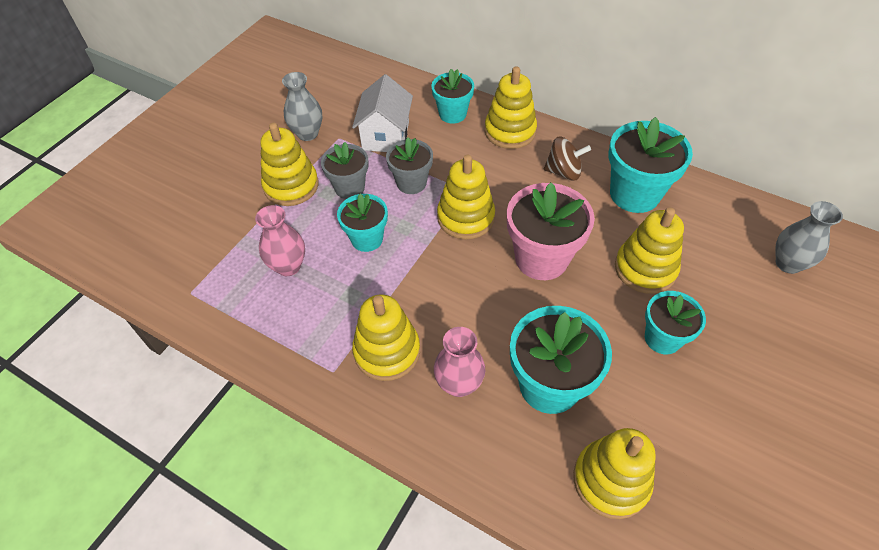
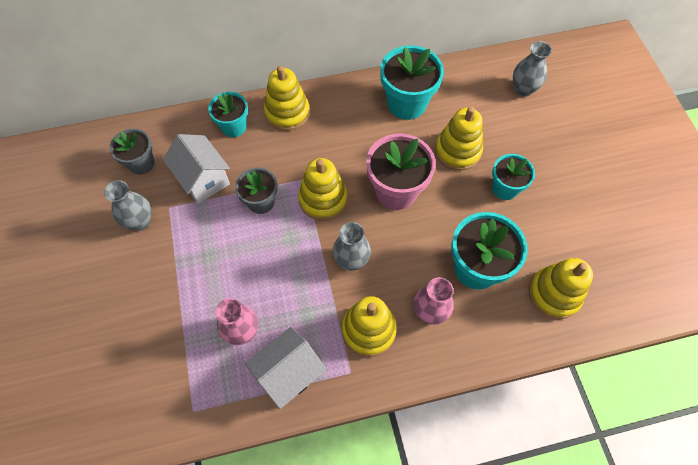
camera: 45 degrees left, 10 degrees up
(285, 328) = (289, 373): none -> white house
(291, 186) = (175, 272): yellow stacking toy -> none
(349, 188) = (221, 239): grey flower pot -> grey flower pot (141, 163)
(367, 239) = (274, 267): turquoise flower pot -> none
(435, 284) = (351, 260): none -> grey vase
(563, 172) = (351, 119): brown spinning top -> none

